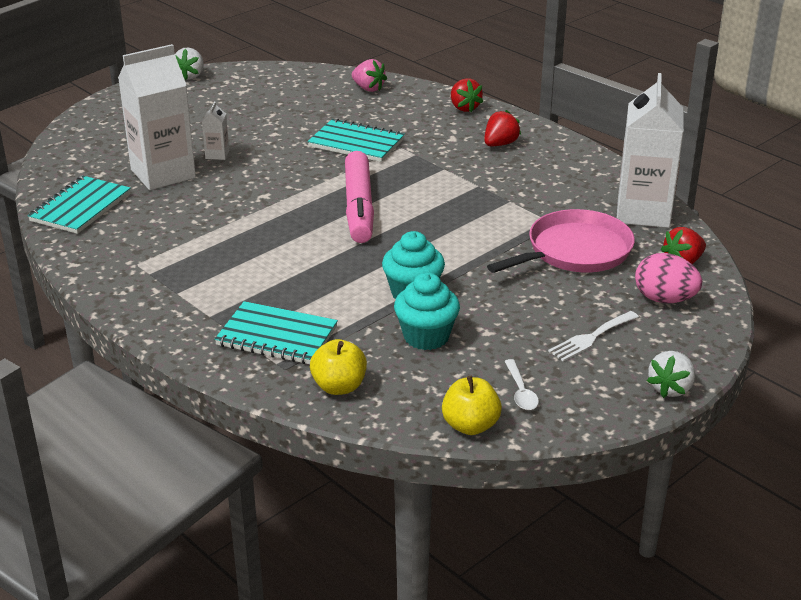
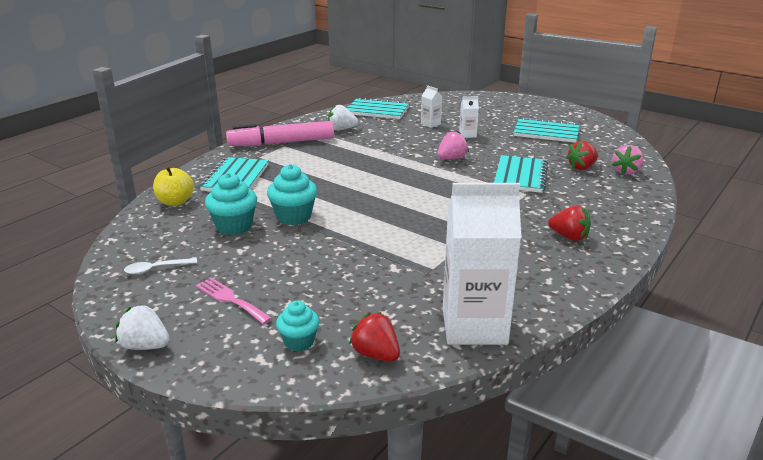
camera: 80 degrees right, 5 degrees down
(163, 174) = (430, 124): white carton -> white carton, size x0.42
(190, 76) = (581, 113): white strawberry -> white strawberry (341, 129)
(239, 107) = (546, 132): none -> turquoise notebook
(288, 175) = (451, 158): none -> pink strawberry
(359, 207) = (416, 186): pink marker -> pink marker (281, 143)
(464, 108) = (630, 215): red strawberry -> red strawberry (581, 167)
(470, 426) = (118, 251): yellow apple -> none
(574, 251) = (378, 286): pink pan -> none
(591, 338) = (230, 299): white fork -> pink fork
(664, 299) = (299, 342): pink egg -> turquoise cupcake

